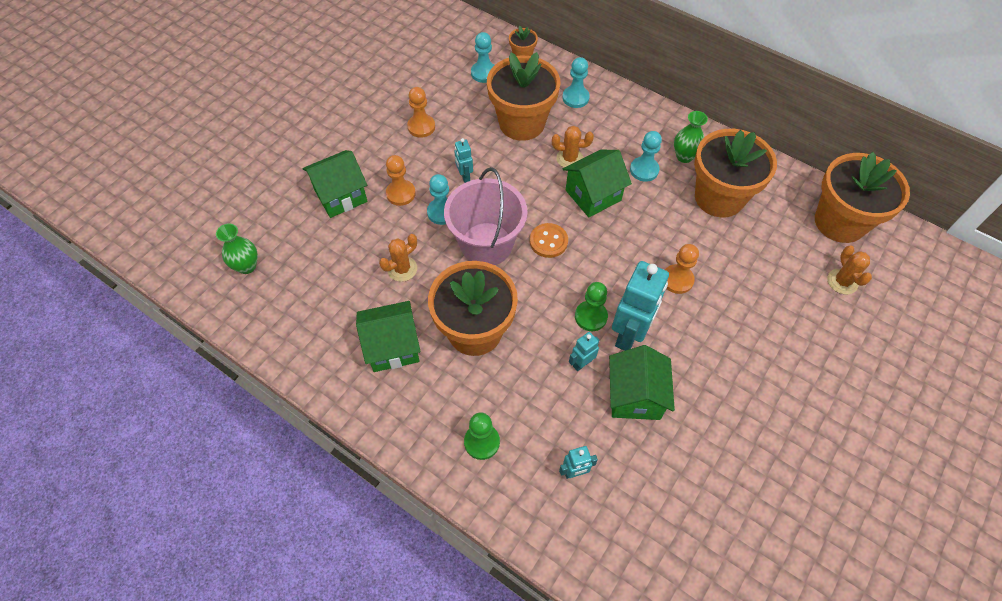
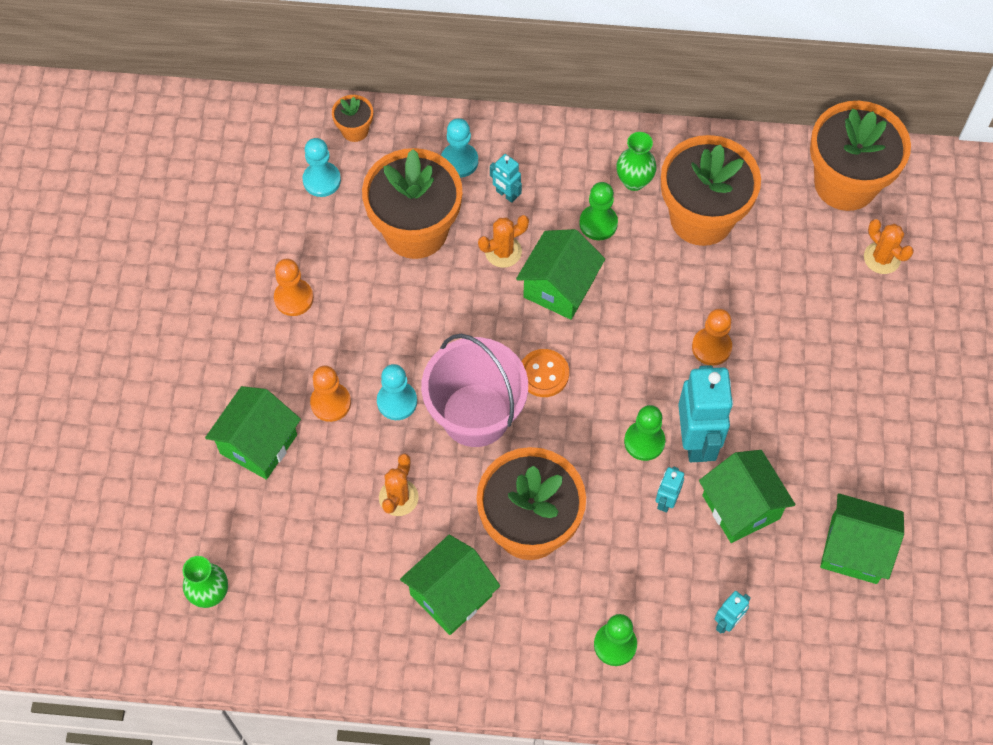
camera: 30 degrees left, 5 degrees up
(464, 176) = (392, 339): turquoise robot -> turquoise robot (506, 194)
(644, 170) = (598, 223): turquoise pawn -> green pawn
(706, 473) = (854, 549): none -> green house

